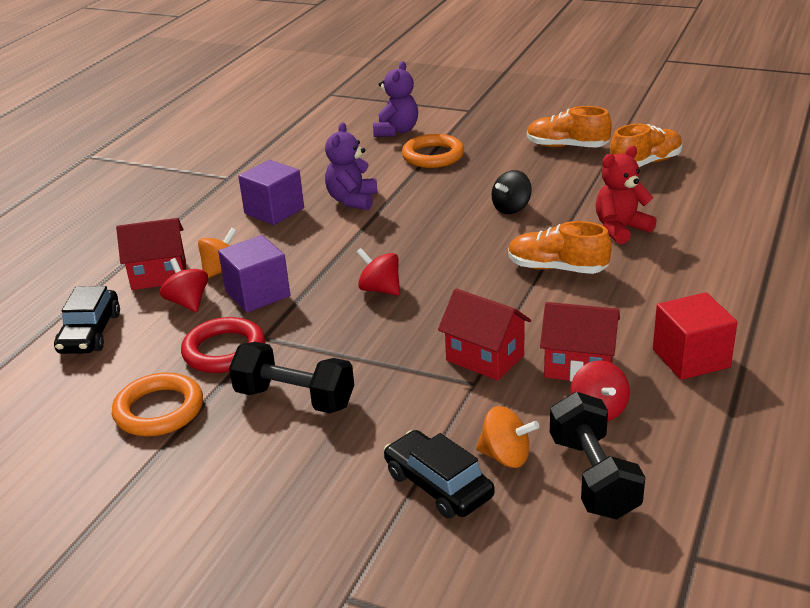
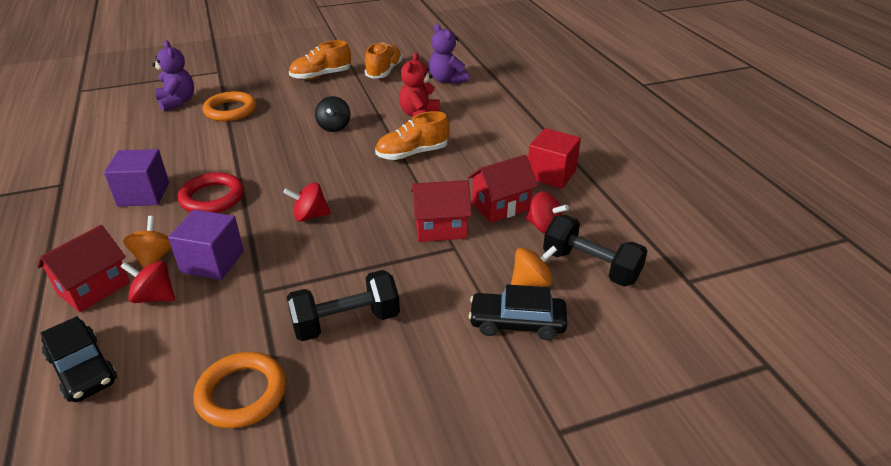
camera: 45 degrees left, 5 degrees up
(224, 351) = (240, 317): red ring -> red ring (212, 198)
(352, 200) = (205, 162): purple teddy bear -> purple teddy bear (447, 80)

